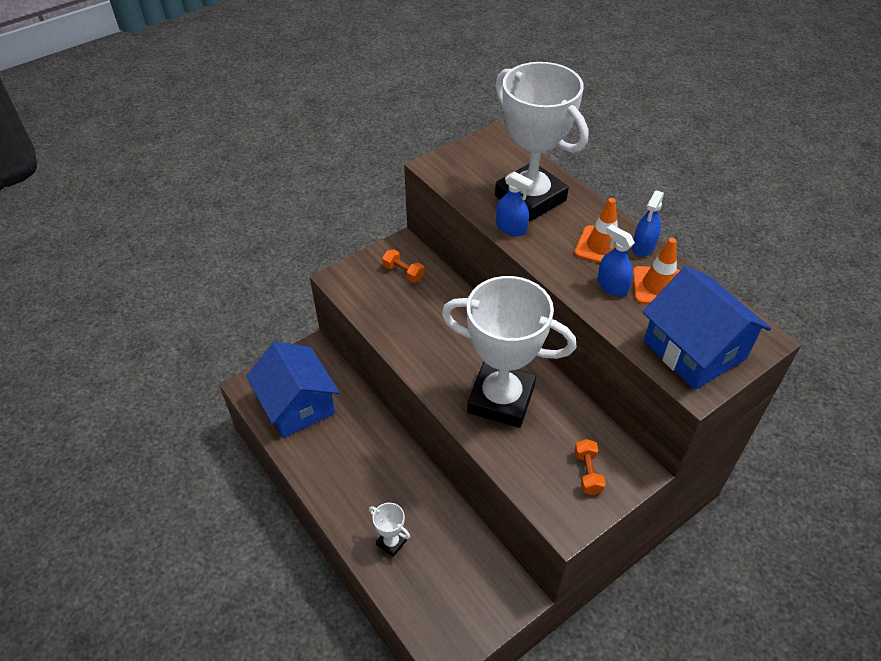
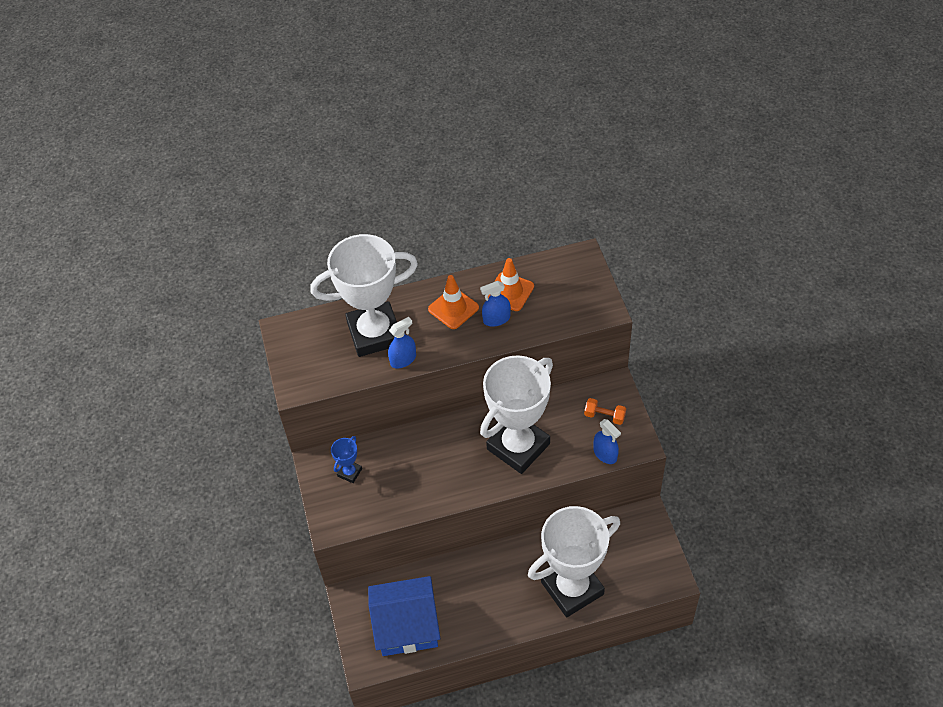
camera: 65 degrees left, 5 degrees up
(391, 542) = (572, 588): white trophy -> white trophy, size x2.48
(403, 272) = (349, 472): orange dumbbell -> blue trophy
(643, 247) = (466, 283): blue spray bottle -> blue spray bottle (605, 454)
(694, 349) = (575, 297): blue house -> none

